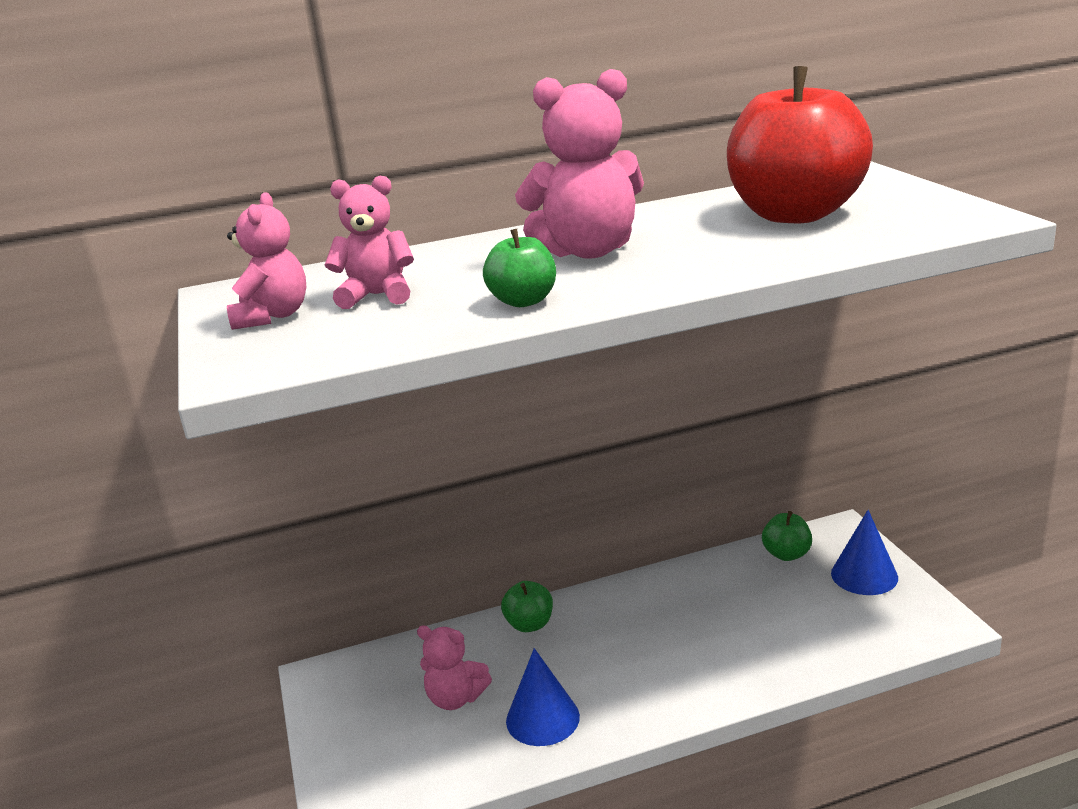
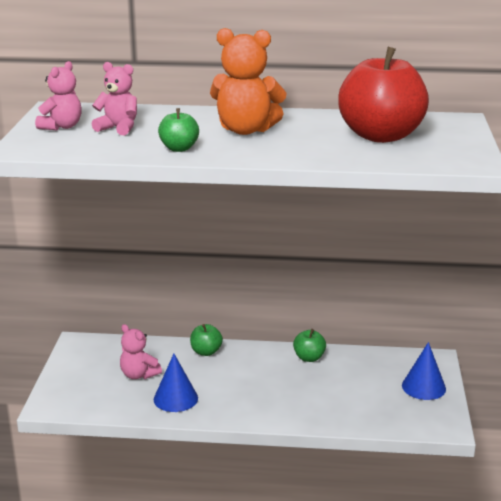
camera: 20 degrees right, 0 degrees up
(588, 251) = (246, 130): pink teddy bear -> orange teddy bear
(786, 554) = (387, 361): green apple -> green apple (309, 358)

